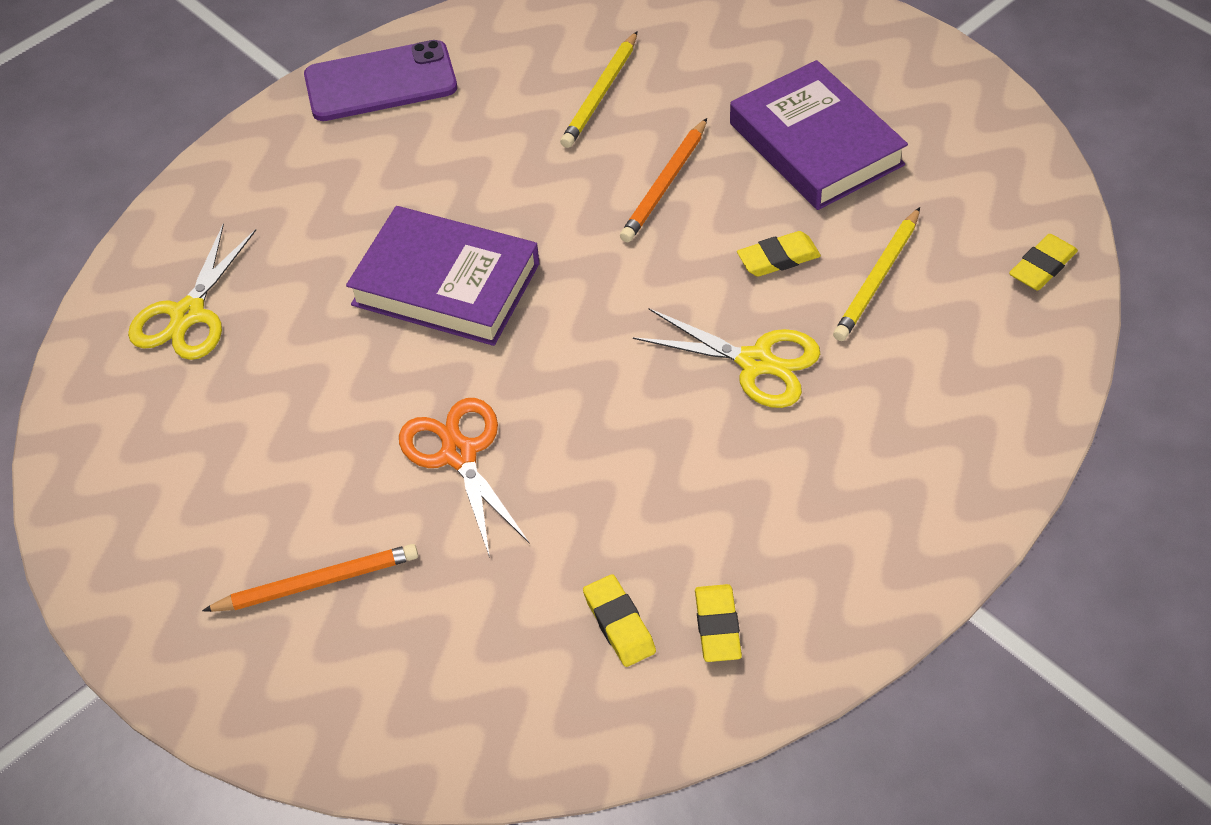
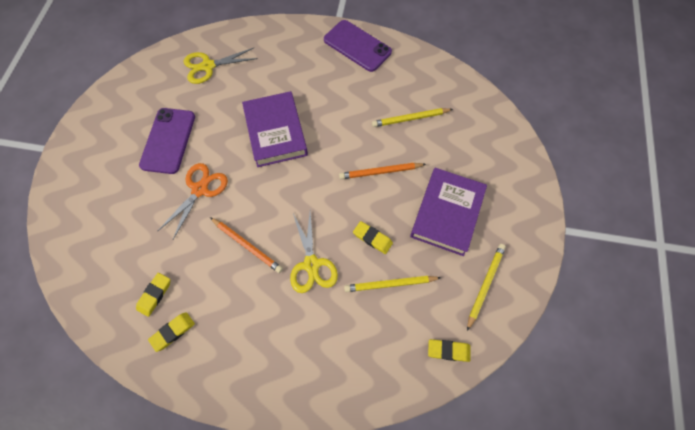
camera: 50 degrees right, 15 degrees up
(299, 456) = (168, 140): none -> purple phone
(317, 583) = (118, 183): orange pencil -> orange pencil (247, 245)
(972, 167) = (485, 285): none -> yellow pencil

